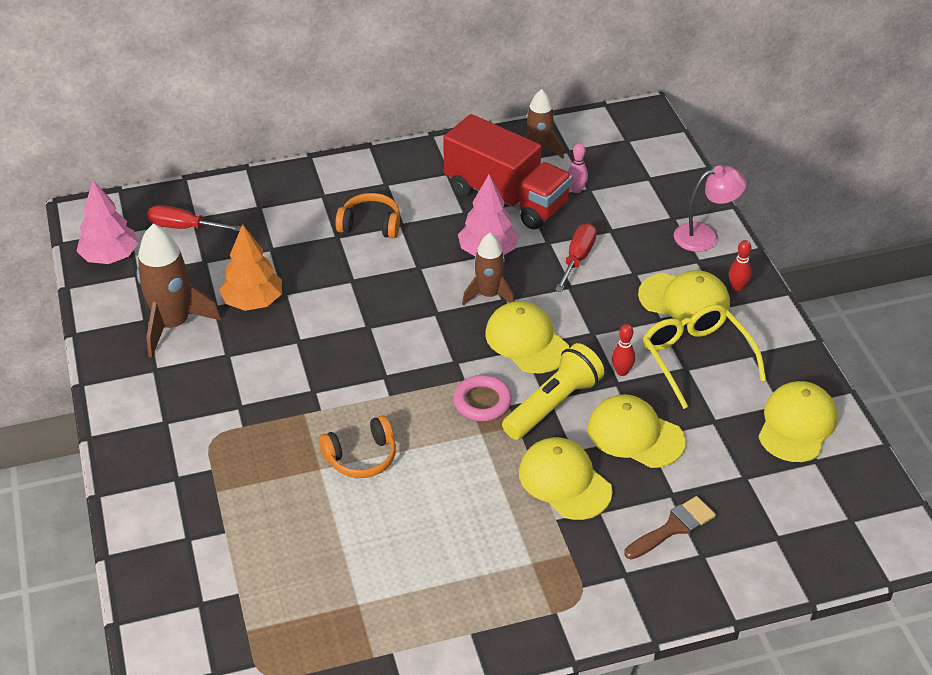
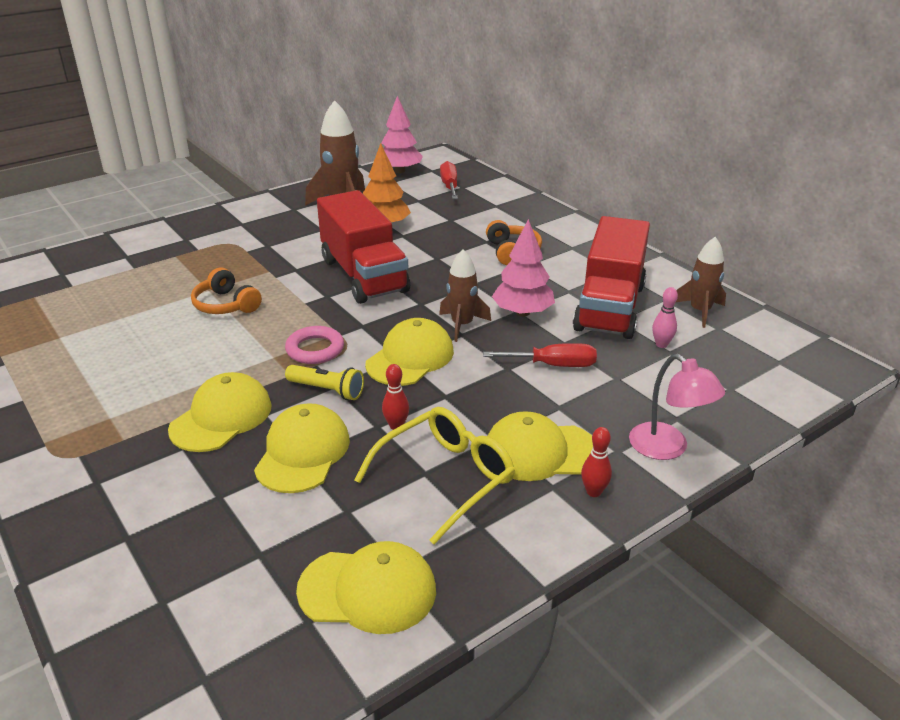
camera: 70 degrees right, 10 degrees down
(358, 341) = (364, 275): none -> red truck
(553, 405) = (327, 390): yellow flashlight -> yellow flashlight, size x0.63
(673, 527) = (167, 506): brown brush -> none
(684, 300) = (540, 451): yellow cap -> yellow cap turned 90 degrees clockwise

